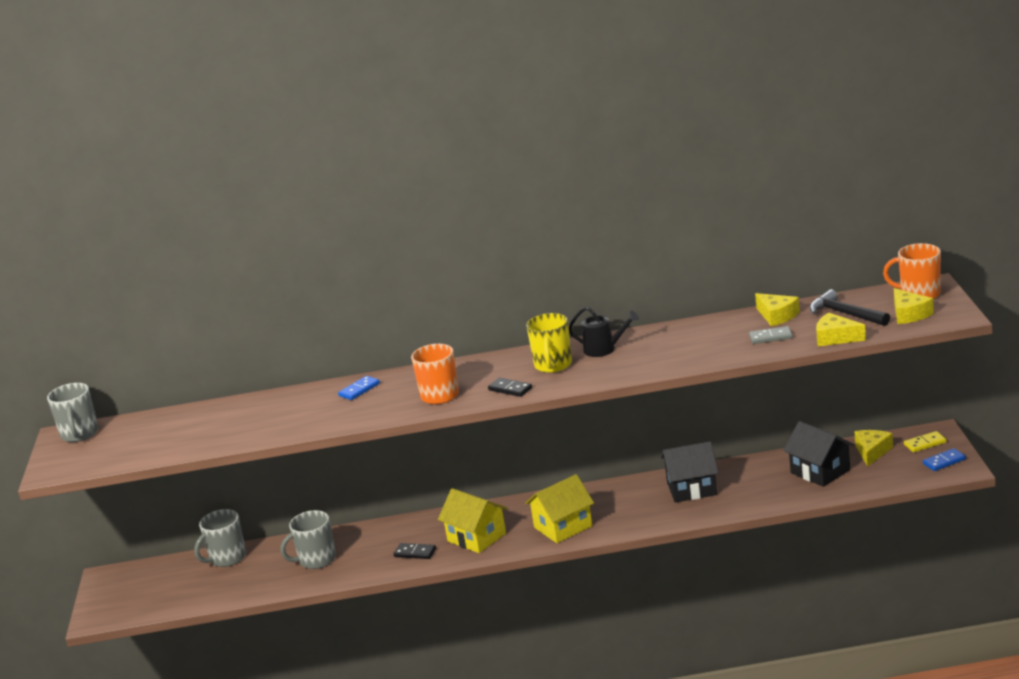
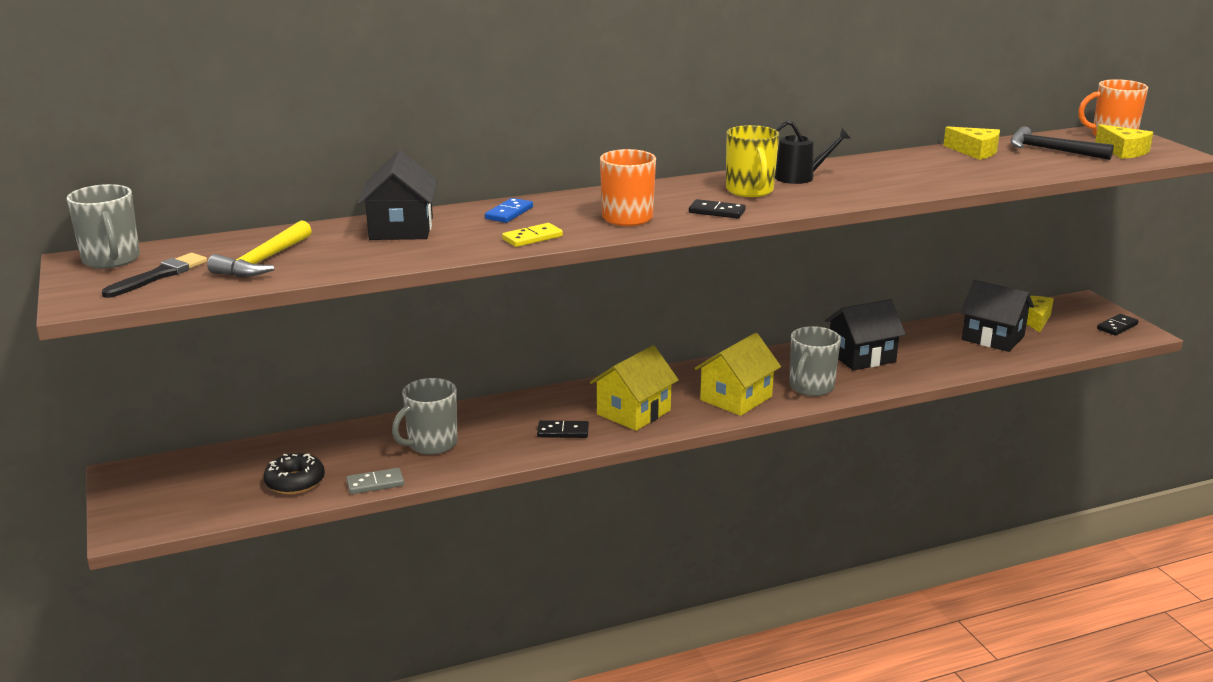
camera: 20 degrees left, 0 degrees up
(103, 449) = (159, 275): none -> black brush
(172, 437) = (263, 261): none -> yellow hammer
(212, 588) = (295, 482): none -> black donut
(227, 558) = (301, 446): grey mug -> grey mug (811, 387)
(276, 406) = (401, 229): none -> black house
(476, 537) = (633, 412): yellow house -> yellow house turned 75 degrees counterclockwise
(770, 337) = (990, 168): grey domino -> grey domino (375, 483)
(835, 338) = (1066, 169): yellow cheese -> none
(925, 443) = (1081, 311): yellow domino -> yellow domino (532, 238)
(944, 461) = (1117, 327): blue domino -> black domino

